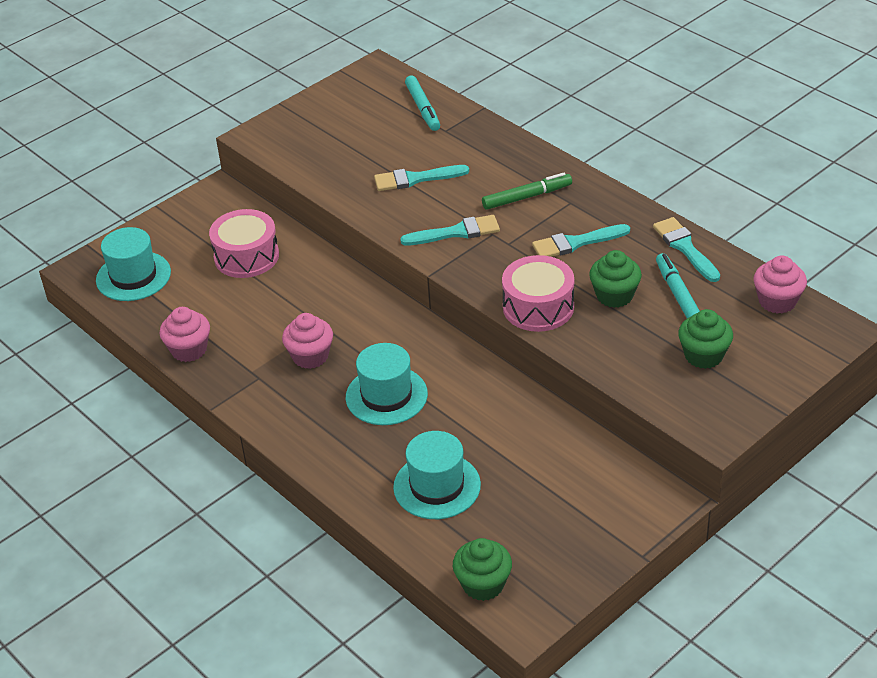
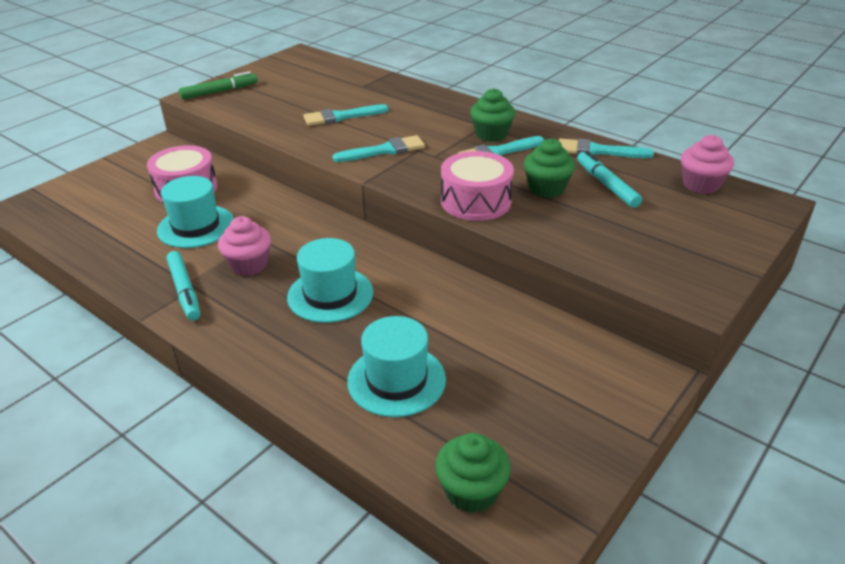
camera: 10 degrees left, 5 degrees down
(133, 276) = (73, 209): turquoise hat -> turquoise hat (196, 226)
(189, 350) = (122, 267): pink cupcake -> none
(422, 108) = (341, 74): turquoise marker -> turquoise marker (184, 291)
(527, 197) = (444, 124): green marker -> green marker (219, 91)
(685, 248) = (598, 151): turquoise brush -> turquoise brush turned 45 degrees counterclockwise
(703, 355) = (652, 231): green cupcake -> green cupcake (491, 134)

